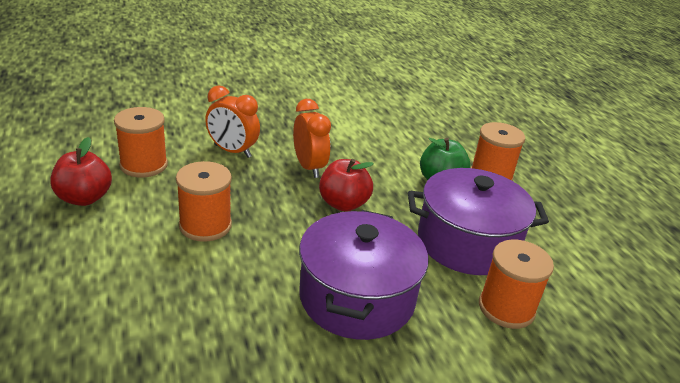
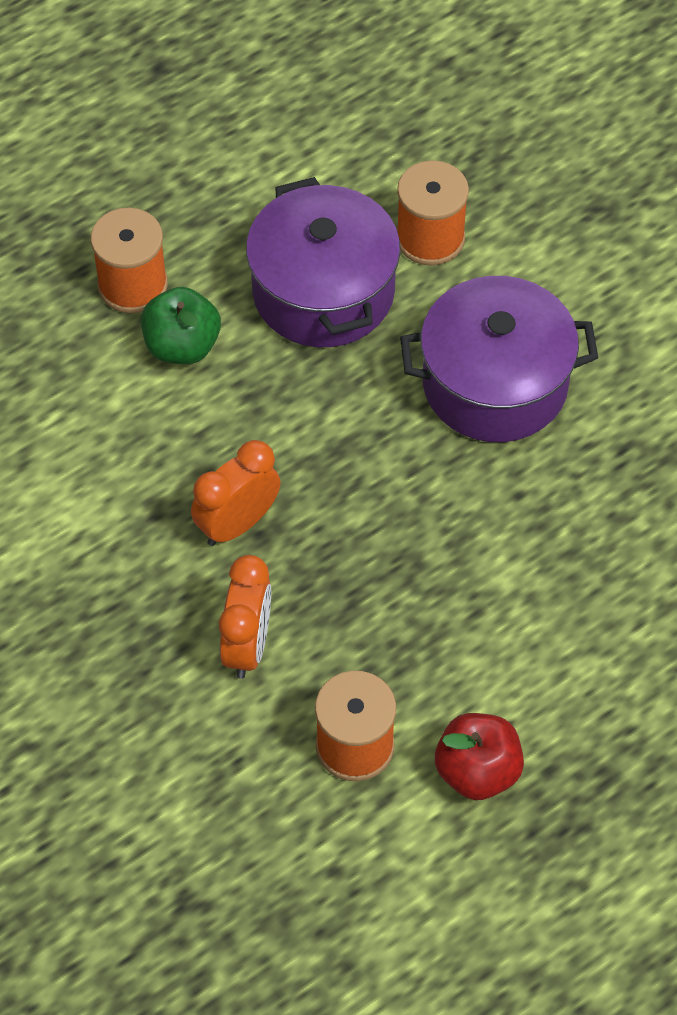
camera: 105 degrees left, 25 degrees up
(205, 225) = (452, 593): orange spool -> none
(343, 204) = (311, 451): red apple -> none

